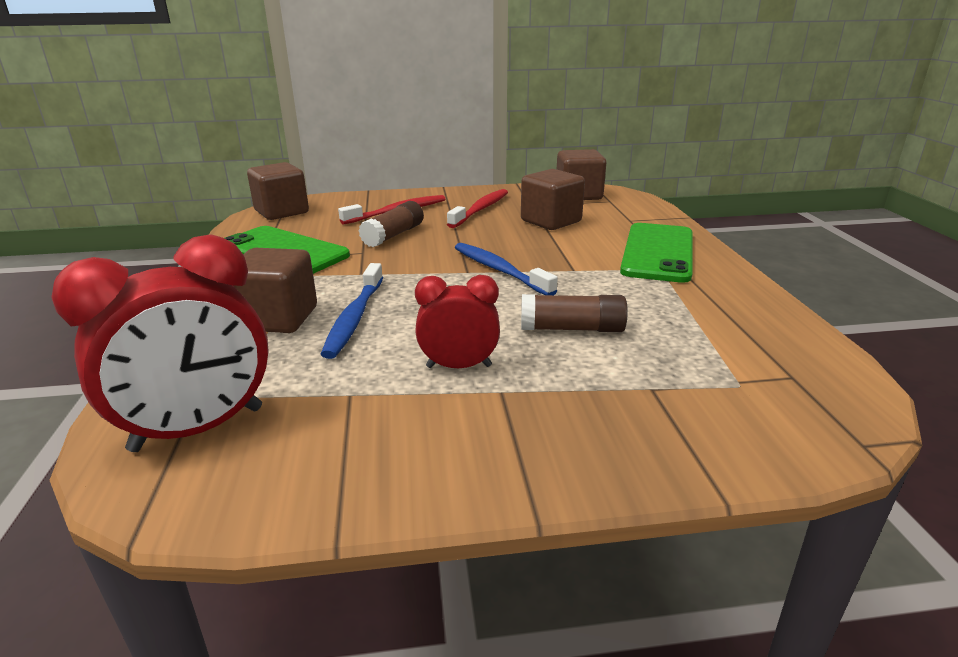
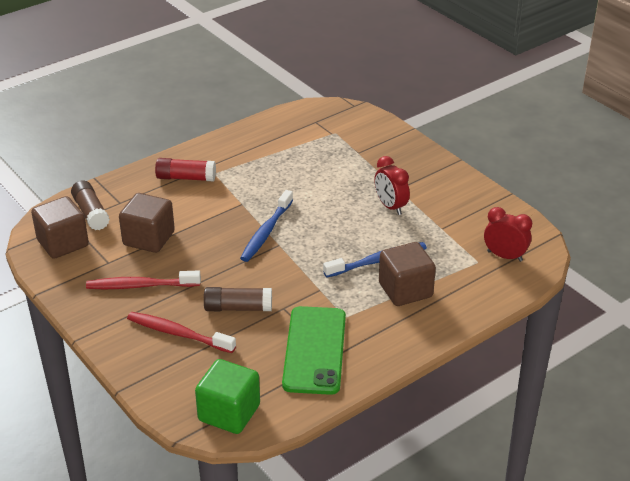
camera: 120 degrees left, 10 degrees up
(198, 429) = (504, 256): red clock -> red clock, size x0.59
(281, 212) = (229, 413): brown cube -> green cube
(571, 329) = (323, 185): brown glue stick -> brown glue stick (91, 213)
(658, 252) = (186, 178): green phone -> red glue stick

